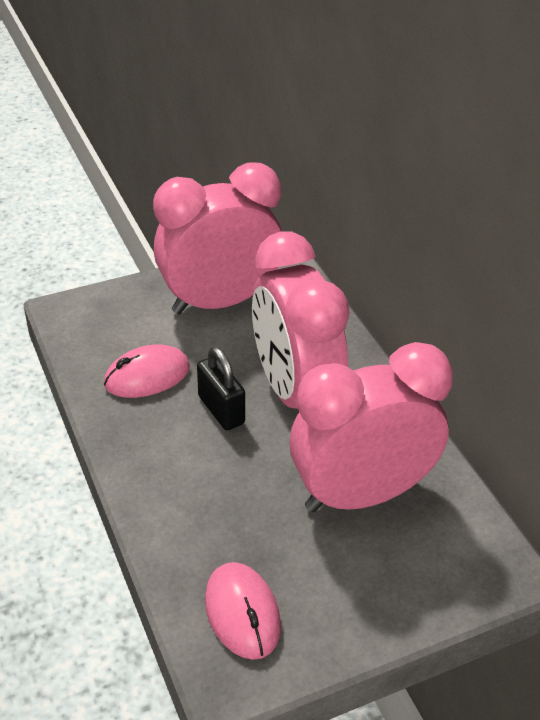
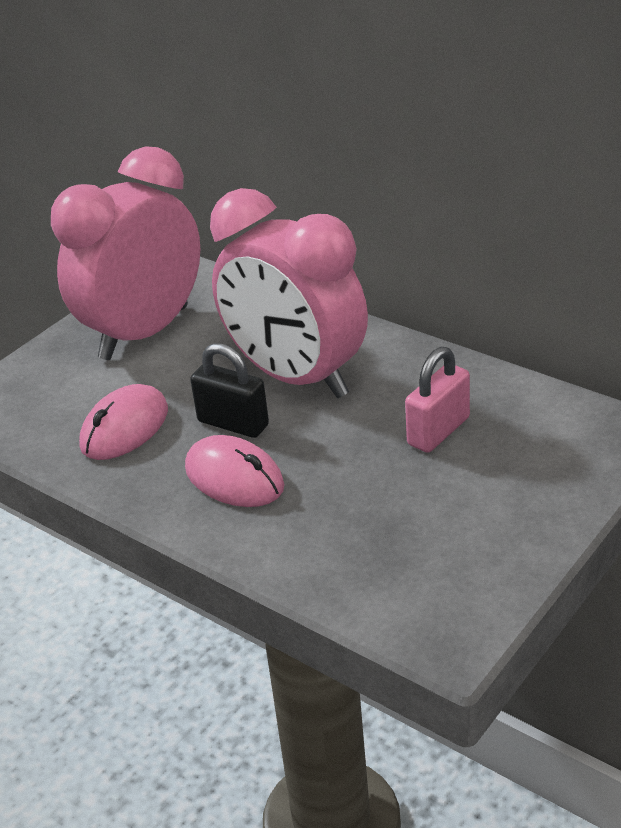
camera: 25 degrees left, 5 degrees down
(242, 613) = (413, 579): pink mouse -> pink mouse (234, 478)
(361, 494) = (438, 431): pink clock -> pink padlock

